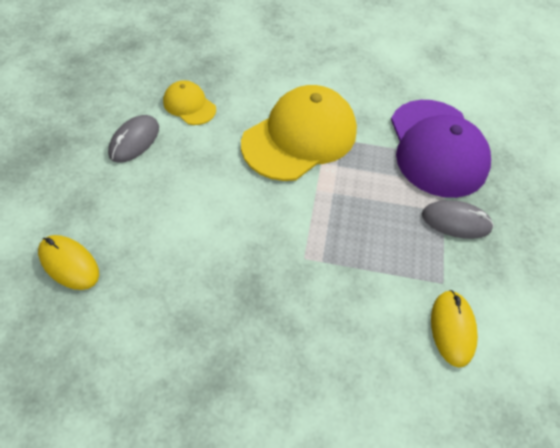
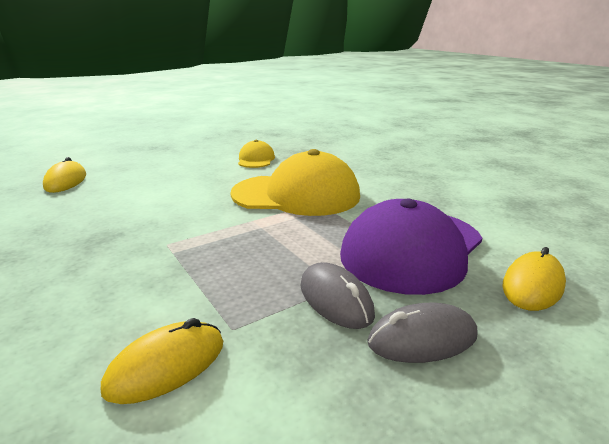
camera: 50 degrees right, 30 degrees down
(134, 141) = (197, 160): grey mouse -> grey mouse (422, 339)
(514, 138) = (532, 285): none -> yellow mouse

